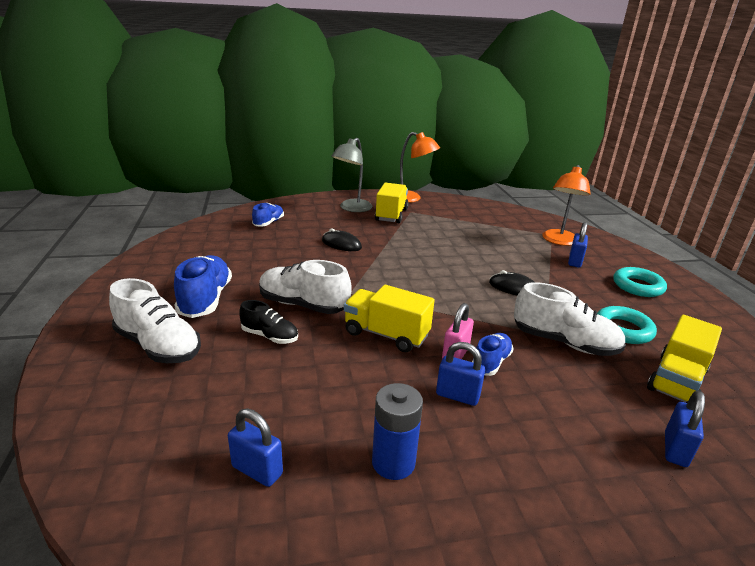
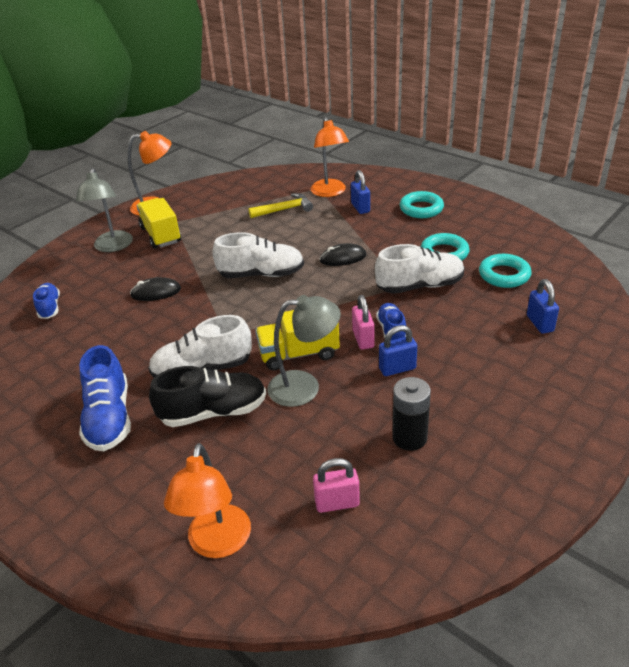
camera: 35 degrees left, 10 degrees up
(137, 430) = (217, 544): none -> orange lamp
(158, 346) = (132, 481): white shoe -> white shoe (261, 274)
(205, 300) = (109, 418): blue shoe -> blue shoe turned 150 degrees counterclockwise
(257, 470) = (337, 503): blue padlock -> pink padlock
(270, 336) = (213, 412): black shoe -> black shoe, size x1.69
(358, 361) = (305, 387): none -> grey lamp
(393, 462) = (409, 438): blue battery -> black battery
(504, 237) = (284, 209): none -> yellow hammer
(676, 380) = (504, 275): yellow truck -> turquoise ring

